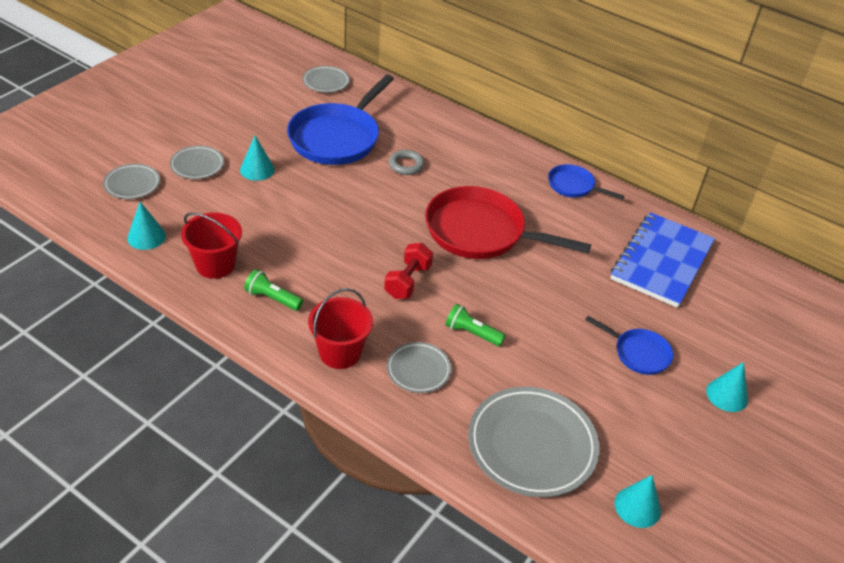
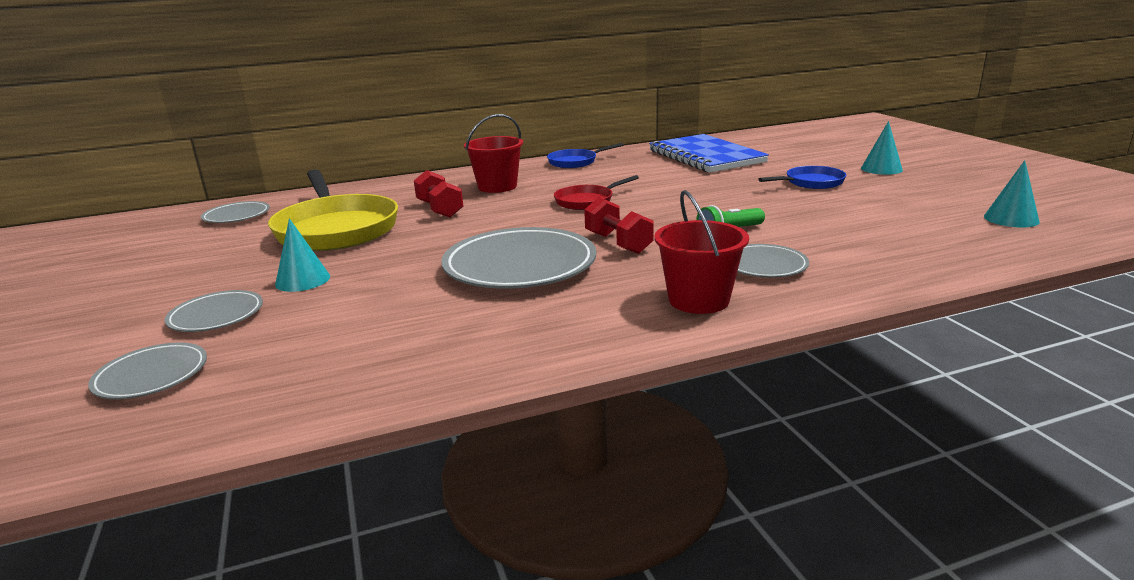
camera: 50 degrees left, 20 degrees down
(146, 237) = (289, 389): turquoise cone -> none
(215, 265) = (435, 346): red bucket -> red bucket (497, 187)
(272, 298) = (555, 320): green flashlight -> none
(337, 137) = (336, 229): blue pan -> yellow pan
(406, 165) = (440, 209): grey ring -> red dumbbell
(481, 232) = (587, 201): red pan -> red pan, size x0.51
(532, 445) = (912, 240): grey plate -> grey plate (520, 266)

